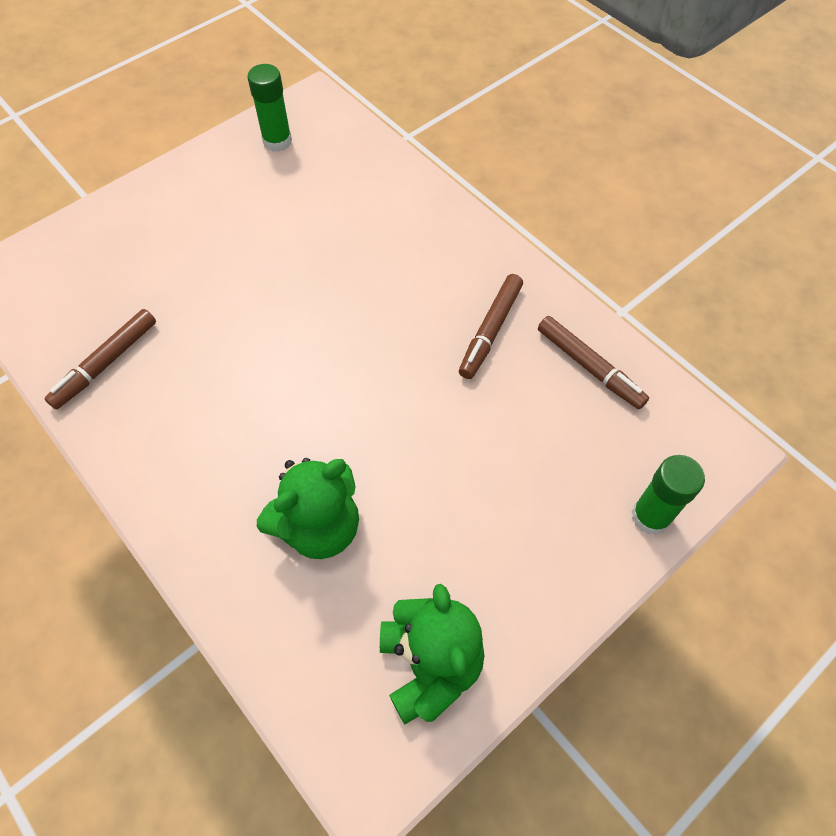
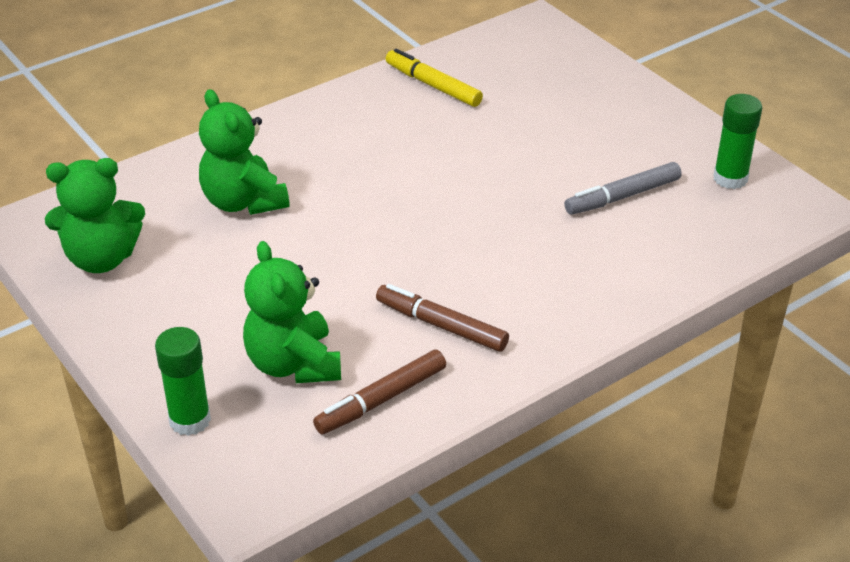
camera: 95 degrees right, 20 degrees down
(106, 363) = (433, 85): brown marker -> yellow marker
(303, 209) = (622, 197): none -> grey marker
(560, 440) = (293, 364): none -> green teddy bear

